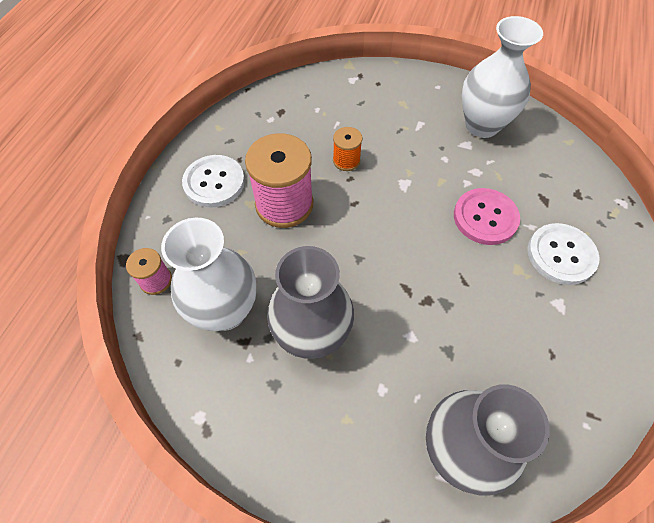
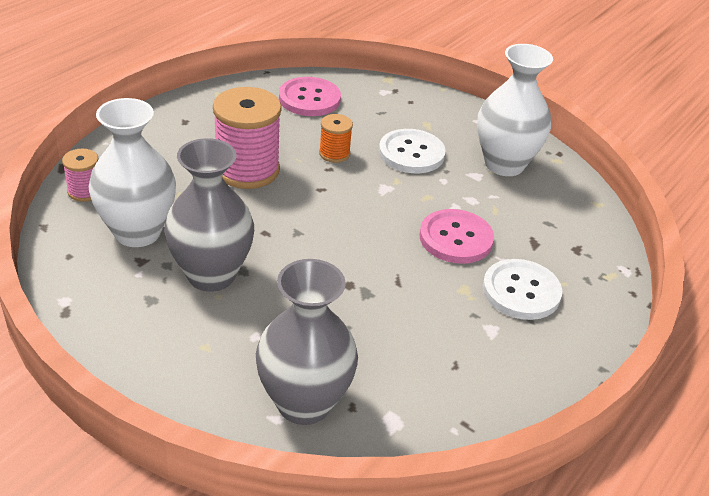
camera: 15 degrees right, 20 degrees down
(214, 182) = (187, 134): white button -> white button (411, 153)
(297, 107) = (309, 99): none -> pink button

